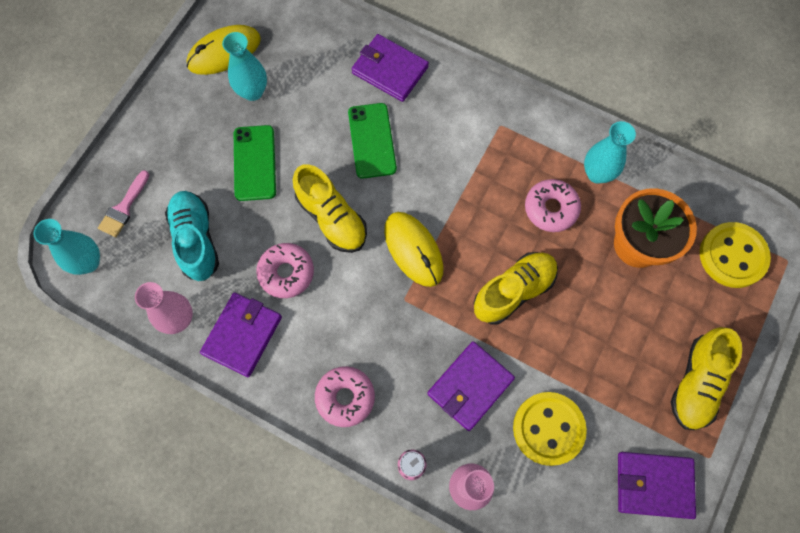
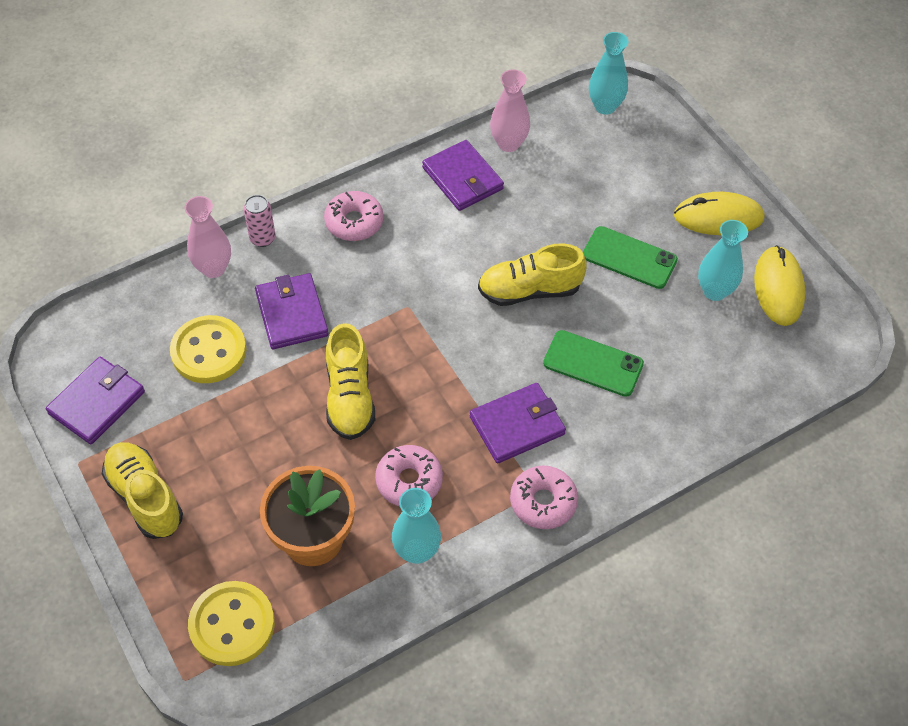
camera: 120 degrees right, 15 degrees down
(124, 208) = (643, 147): pink brush -> none
(196, 240) = (576, 183): turquoise shoe -> none
(286, 273) = (498, 232): pink donut -> pink donut (543, 502)
(389, 70) = (670, 423): purple wallet -> purple wallet (517, 425)
(413, 250) = (451, 338): yellow mouse -> yellow mouse (718, 217)

